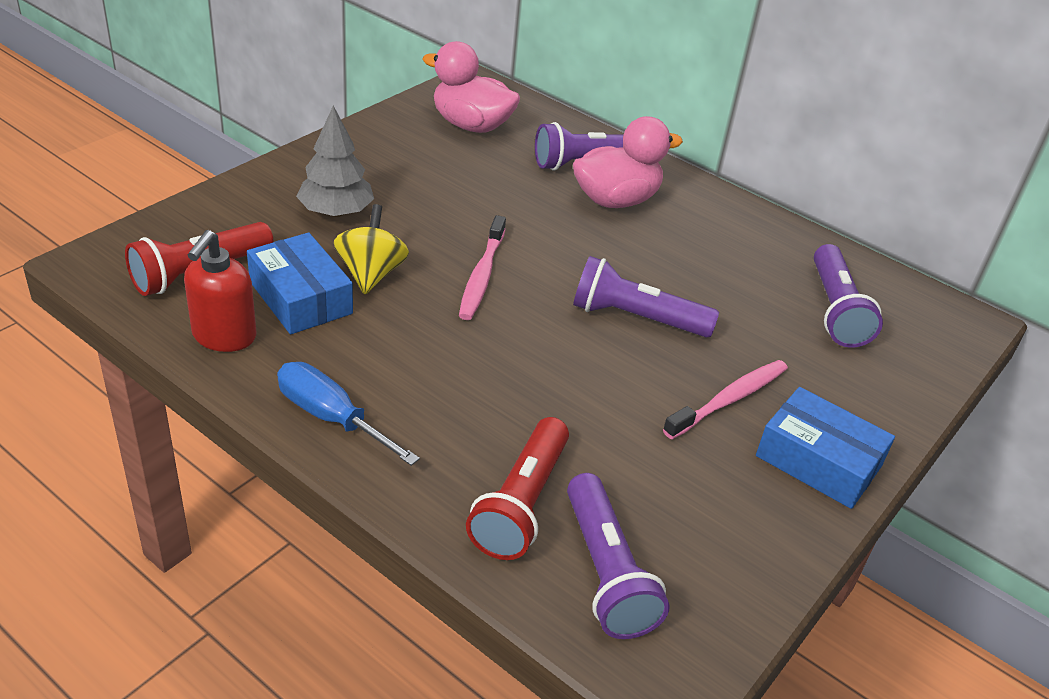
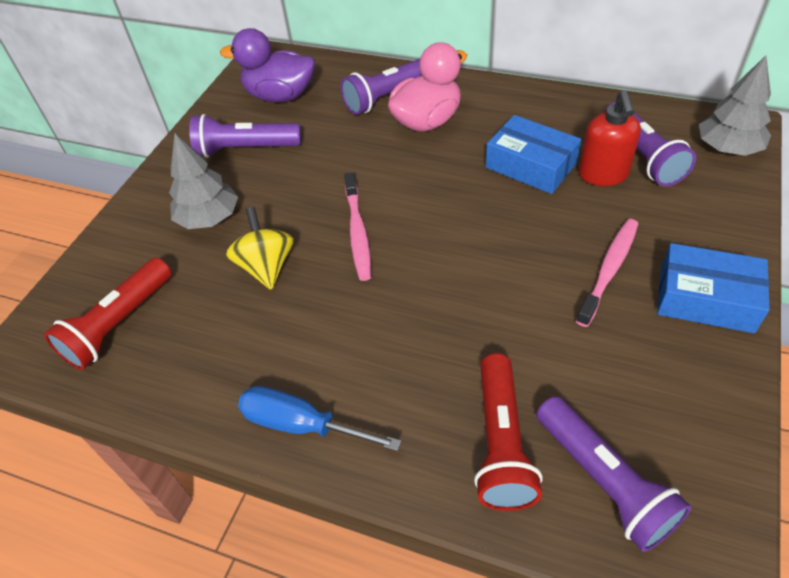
camera: 10 degrees left, 10 degrees up
(224, 337) = (170, 381): red soap dispenser -> red soap dispenser (603, 175)
(300, 297) = (218, 314): blue box -> blue box (531, 165)
(471, 125) = (280, 96): pink duck -> purple duck
(636, 318) = (498, 223): purple flashlight -> purple flashlight (245, 149)
(939, 336) = (727, 148): none -> grey tree

